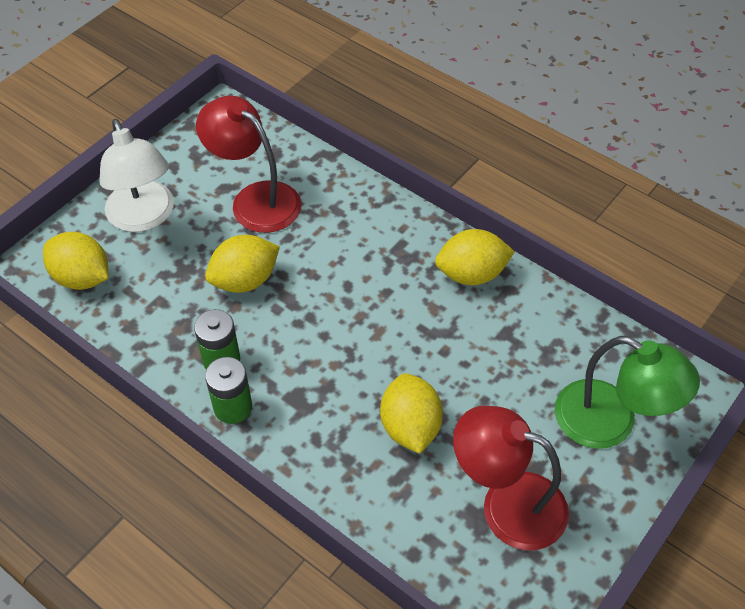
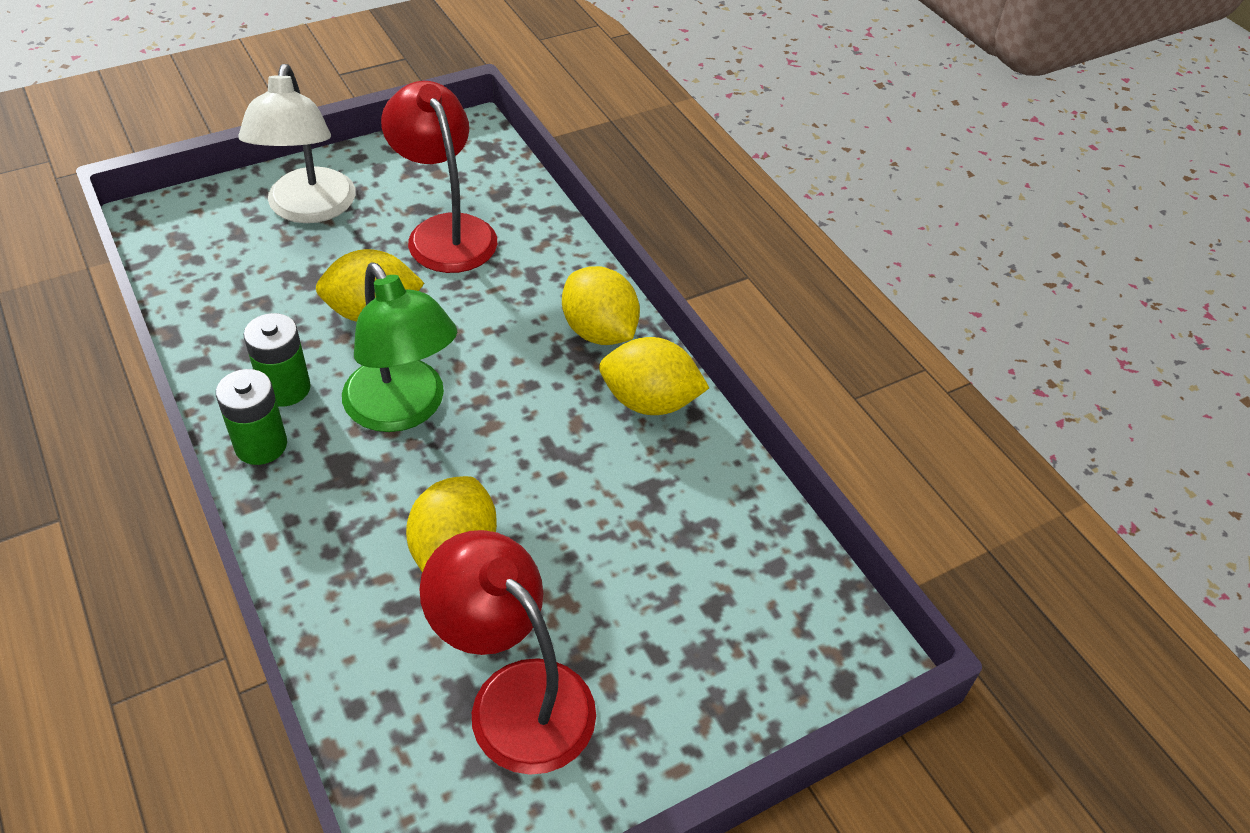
camera: 20 degrees right, 5 degrees down
(82, 277) = (198, 247): yellow lemon -> yellow lemon (599, 332)
(610, 423) = (719, 651): green lamp -> green lamp (403, 410)

